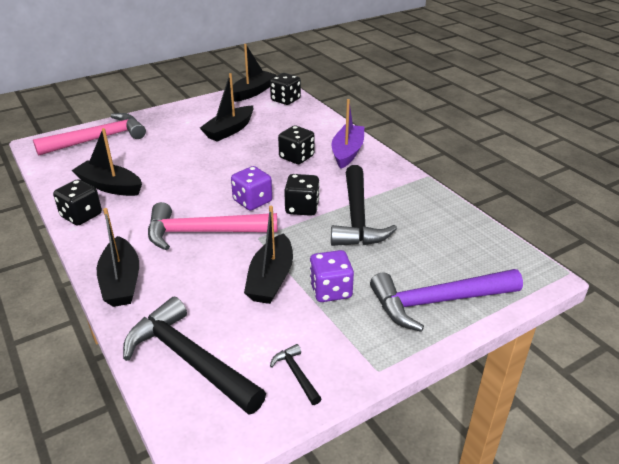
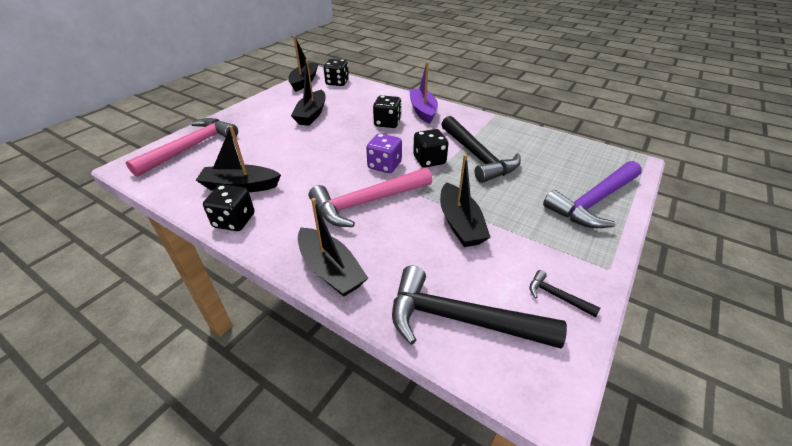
camera: 25 degrees left, 5 degrees up
(330, 290) = (514, 218): purple dice -> none

